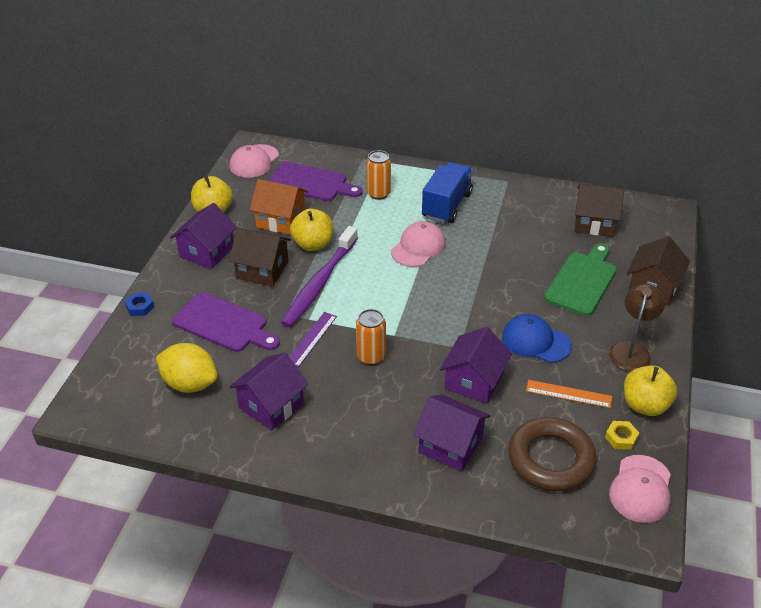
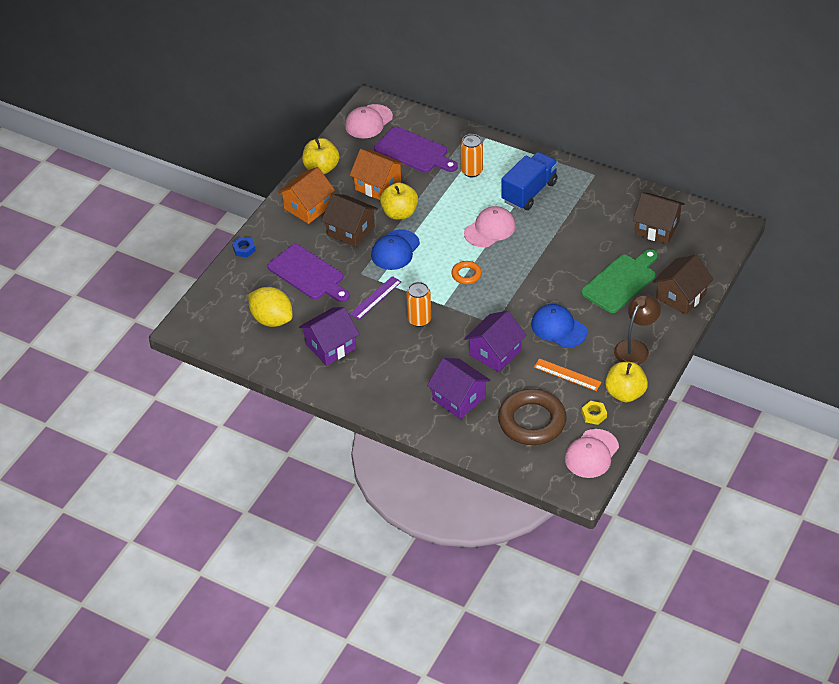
camera: 15 degrees right, 5 degrees up
(207, 252) = (308, 207): purple house -> orange house
(319, 283) = (395, 250): purple toothbrush -> blue cap
(409, 298) = (466, 274): none -> orange ring

